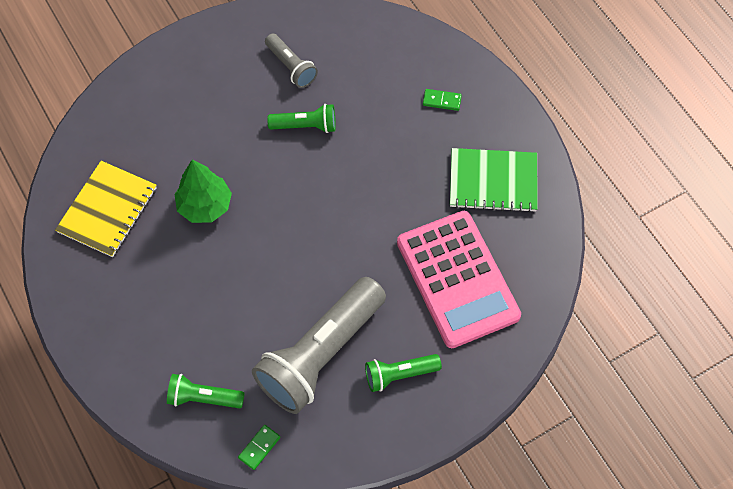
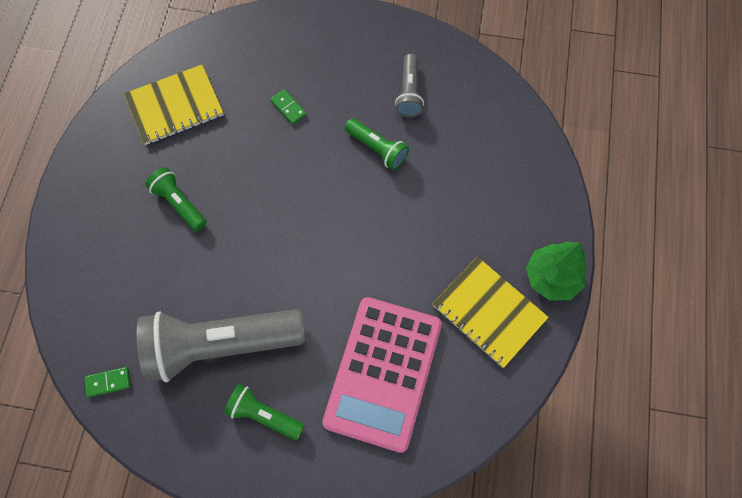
camera: 40 degrees right, 5 degrees up
(203, 397) = (107, 307): green flashlight -> green flashlight (179, 203)
(205, 206) = (245, 156): green tree -> green tree (552, 278)
(441, 101) = (507, 209): green domino -> green domino (288, 108)
(493, 181) = (489, 312): green notebook -> yellow notebook

